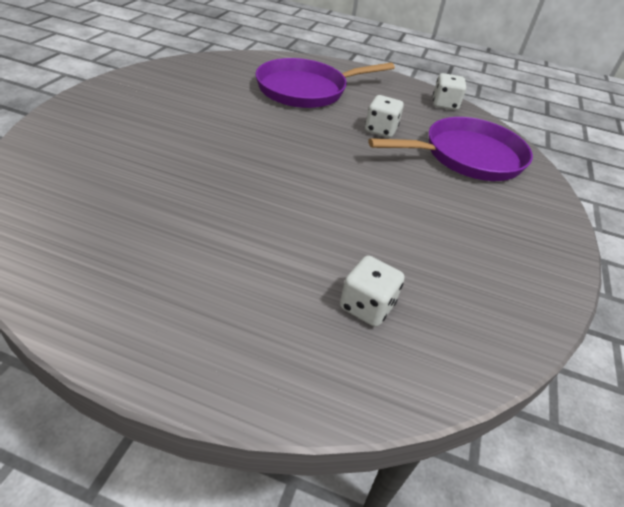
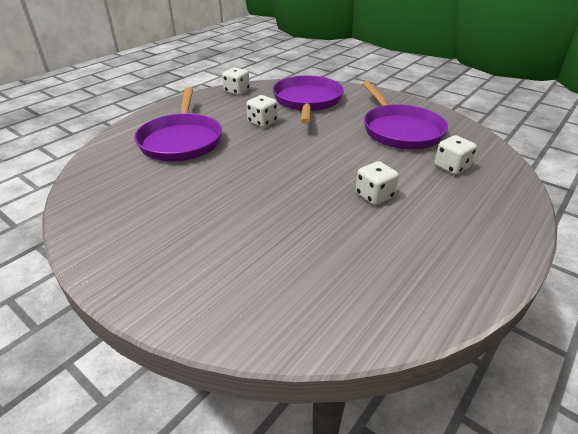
camera: 65 degrees left, 5 degrees down
(253, 226) = (374, 196): none -> white dice
(449, 247) = (400, 130): none -> purple pan

